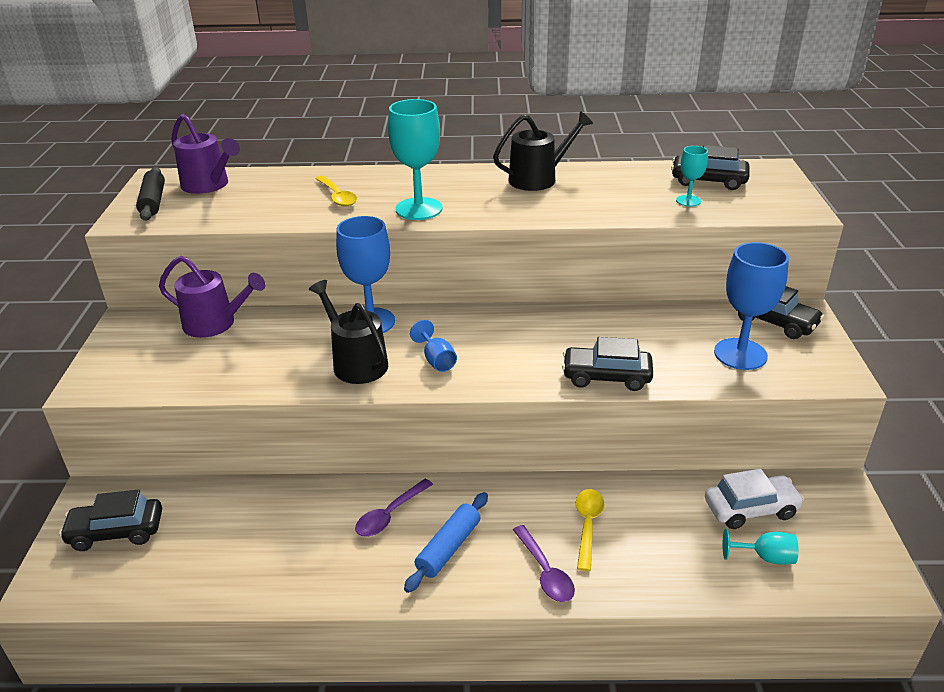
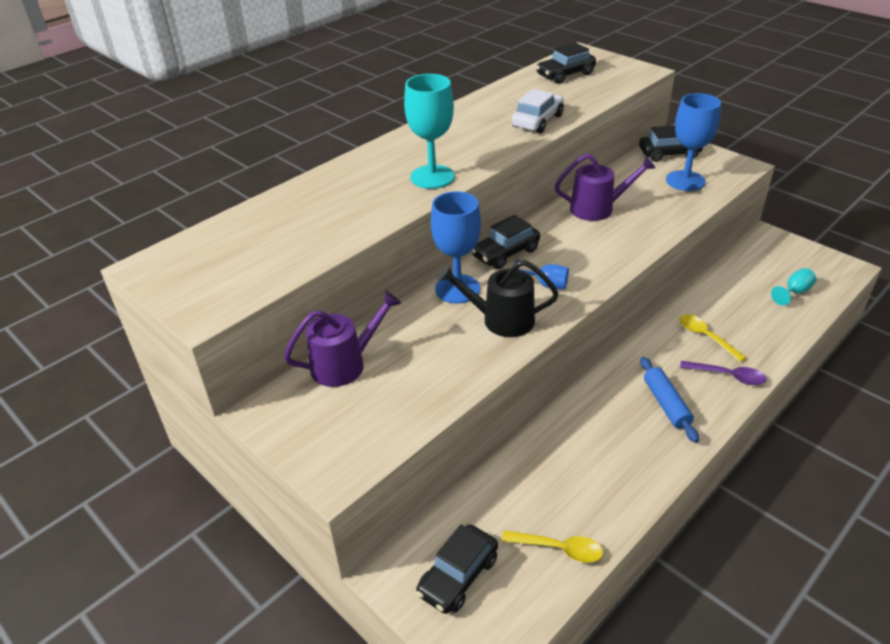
camera: 45 degrees left, 5 degrees up
(153, 202) = (193, 286): black rolling pin -> none
(209, 185) = (215, 246): purple watering can -> purple watering can (597, 208)
(337, 196) = (352, 199): yellow spoon -> yellow spoon (559, 549)
(390, 515) = (605, 414): purple spoon -> none
(538, 179) = (466, 119): black watering can -> none
(606, 377) = (650, 233): black car -> black car (505, 253)
(688, 201) = (579, 92): turquoise goblet -> none
(750, 509) = (753, 273): white car -> white car (537, 121)

